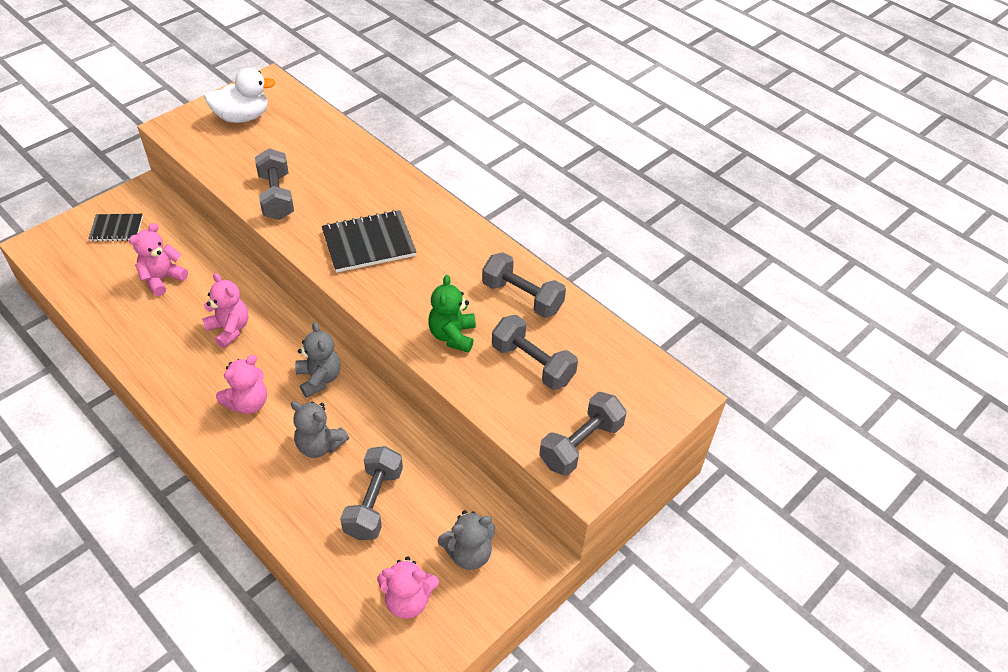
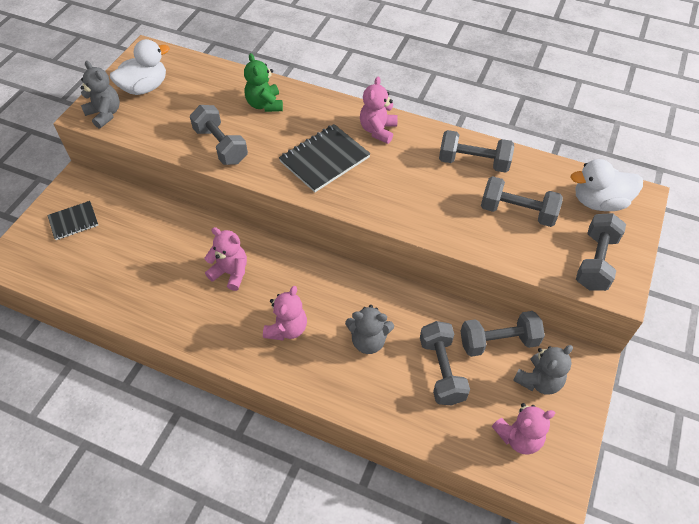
camera: 20 degrees left, 5 degrees up
(162, 279) = (144, 250): pink teddy bear -> pink teddy bear (378, 130)
(319, 379) = (332, 286): grey teddy bear -> grey teddy bear (105, 114)
(452, 336) = (442, 211): green teddy bear -> green teddy bear (265, 104)
(453, 497) = (498, 342): none -> grey dumbbell
(632, 385) = (599, 202): none -> white duck

